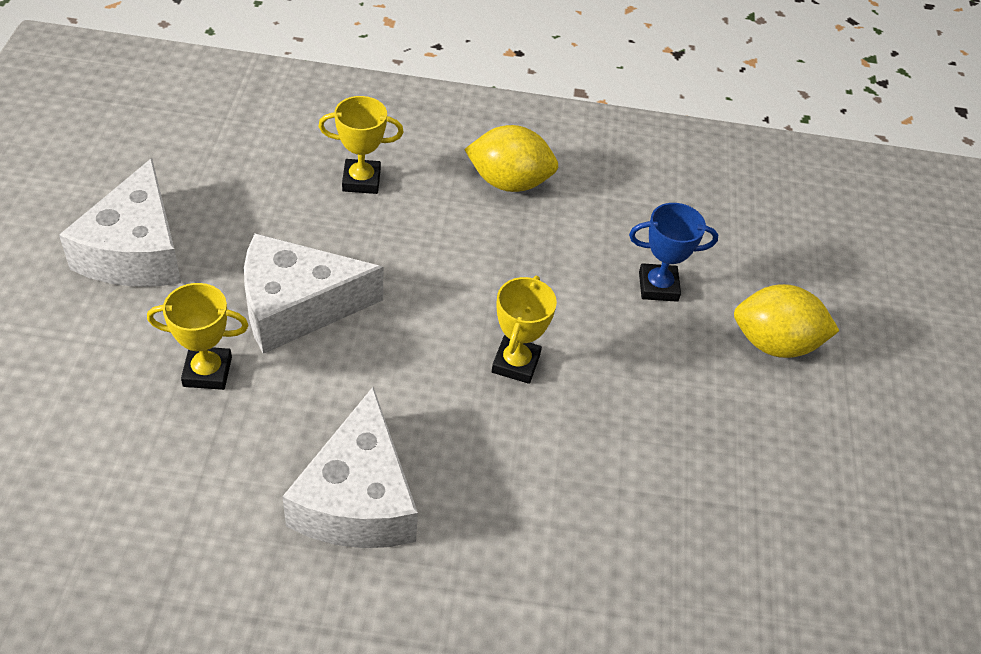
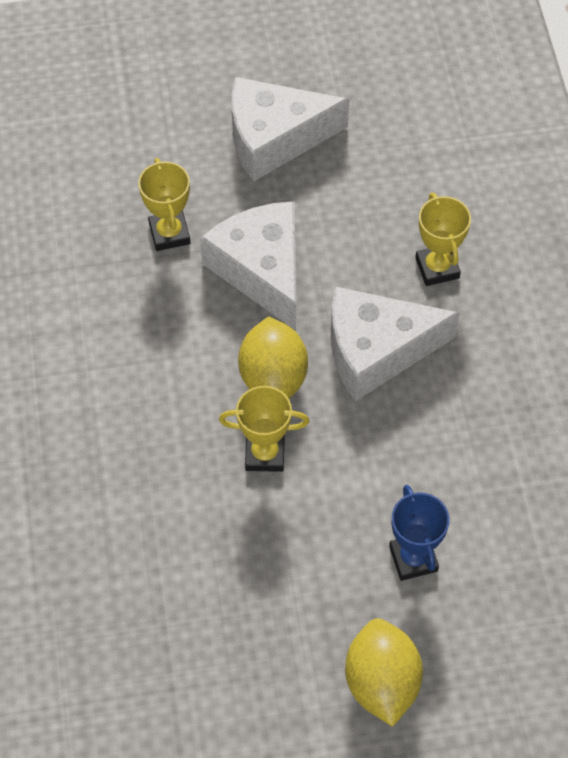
camera: 80 degrees right, 10 degrees up
(357, 498) = (85, 375): white cheese -> white cheese (376, 350)
(509, 182) = (497, 392): yellow lemon -> yellow lemon (273, 378)

